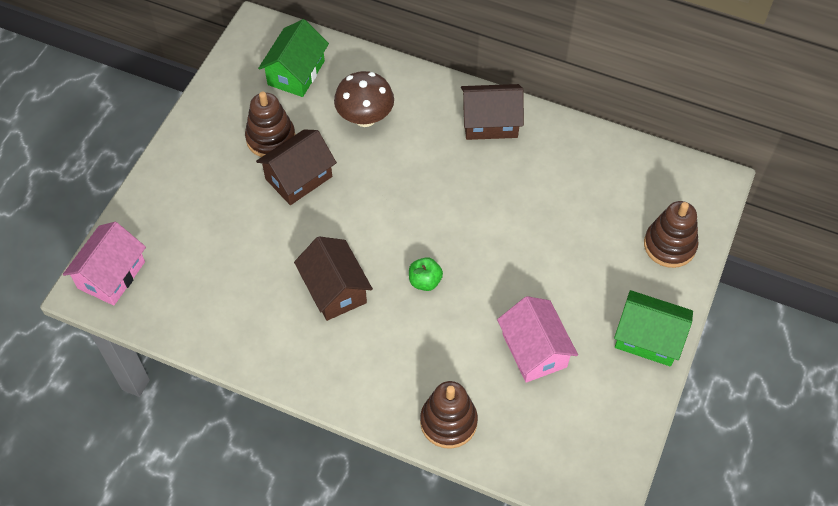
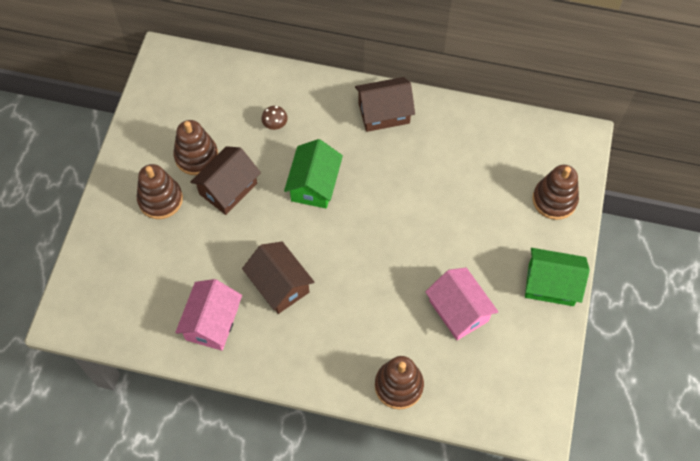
camera: 10 degrees left, 5 degrees up
(111, 275) = (82, 303): pink house -> pink house (212, 322)
(221, 178) = (160, 199): none -> brown stacking toy
(296, 73) = (206, 92): green house -> green house (314, 184)
(365, 118) = (275, 125): brown mushroom -> brown mushroom, size x0.50
(425, 281) = (355, 265): green apple -> none

